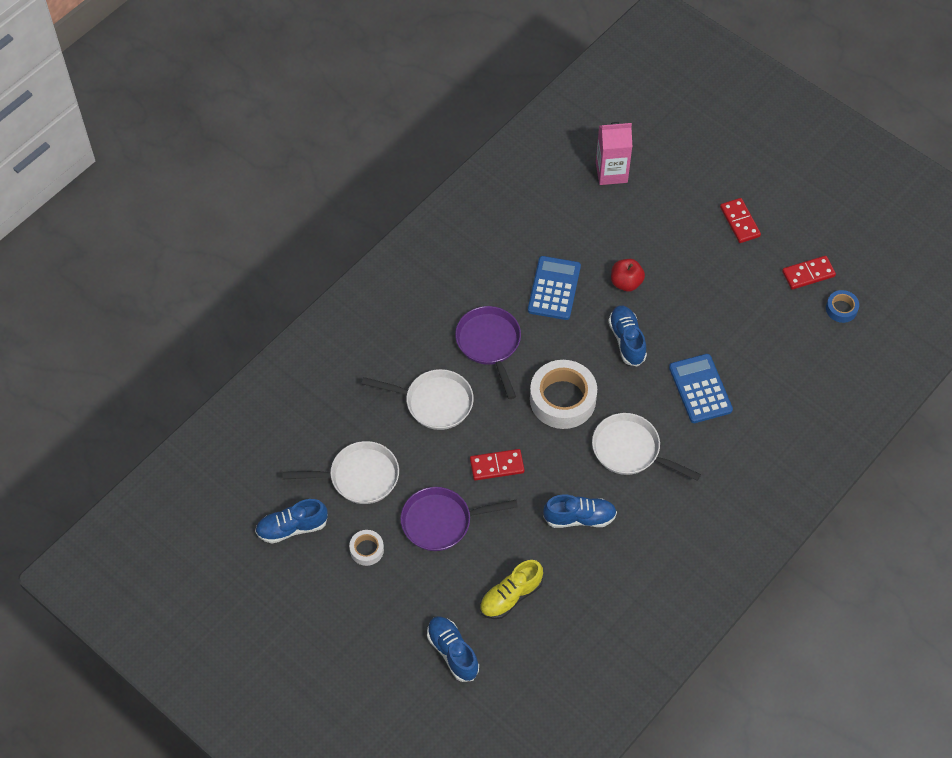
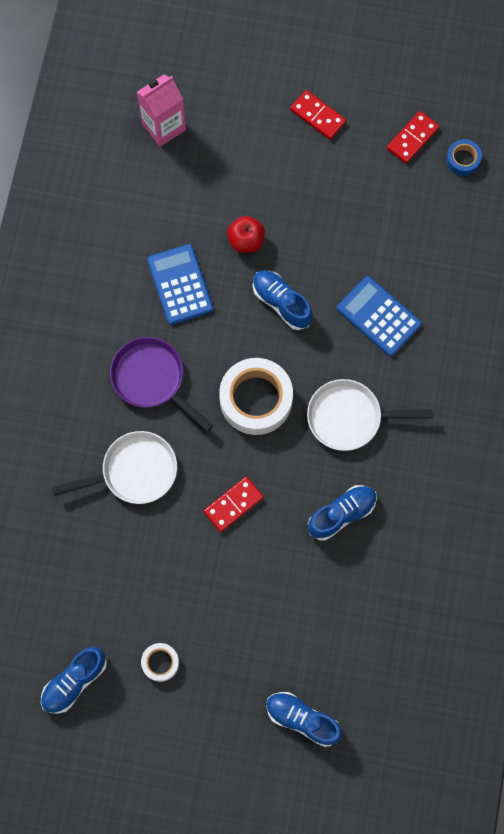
camera: 30 degrees left, 15 degrees up
(359, 477) = (108, 591): white pan -> none
(441, 522) = (214, 593): purple pan -> none
(510, 596) = (323, 631): yellow shoe -> none

